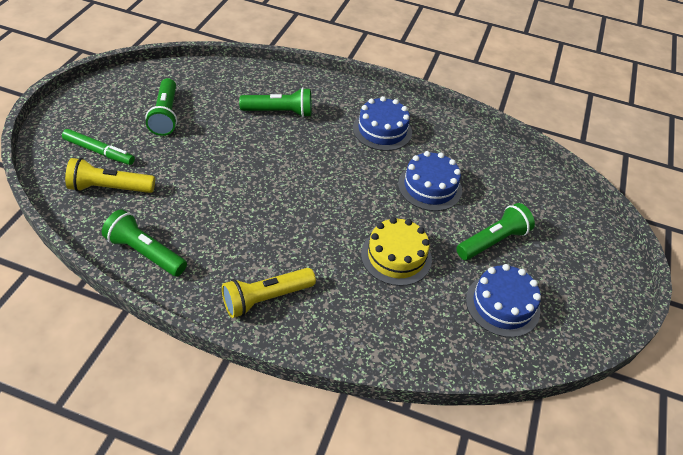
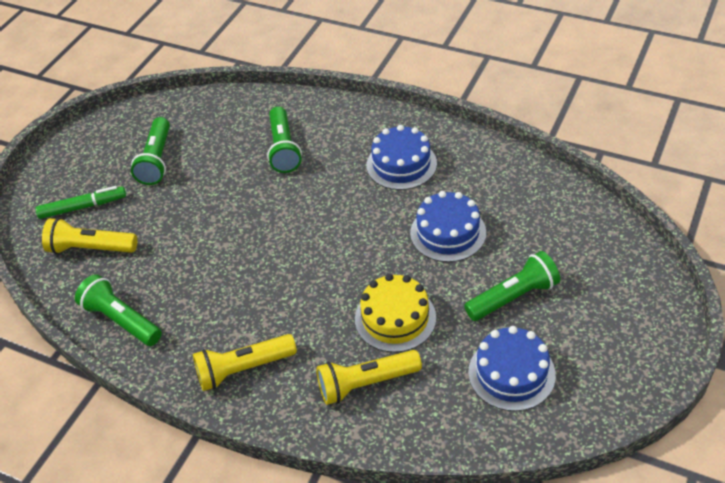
camera: 15 degrees right, 0 degrees up
(99, 152) = (83, 207): green marker -> green marker turned 45 degrees counterclockwise
(279, 112) = (283, 148): green flashlight -> green flashlight turned 75 degrees clockwise
(379, 312) = (366, 383): none -> yellow flashlight

